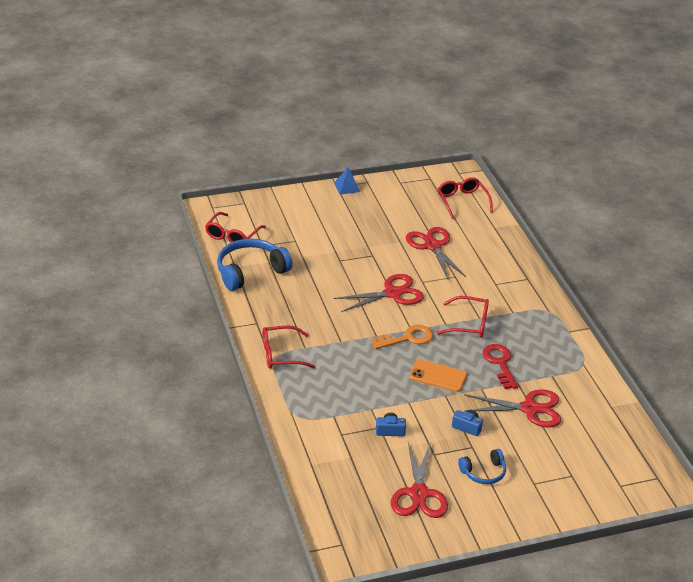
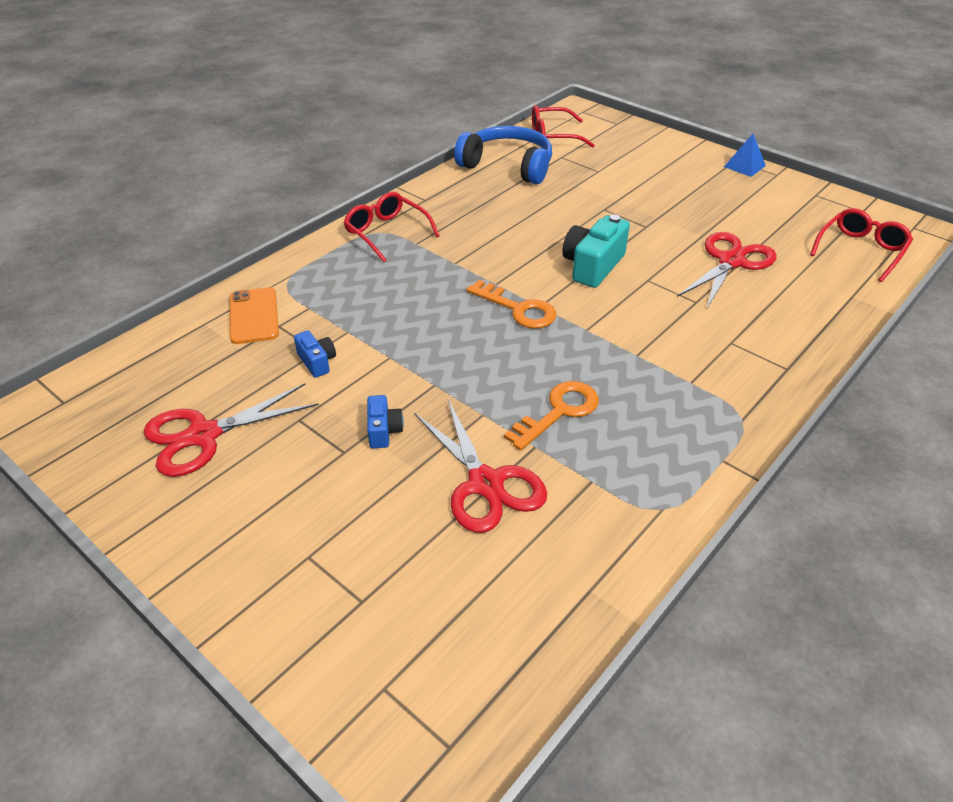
camera: 60 degrees right, 5 degrees up
(392, 293) = (592, 266): red scissors -> turquoise camera
(438, 376) = (468, 363): orange phone -> orange phone (253, 316)
(468, 324) = (611, 349): red glasses -> none
(483, 472) = (294, 486): blue headphones -> none
(500, 363) = (559, 411): red key -> orange key

